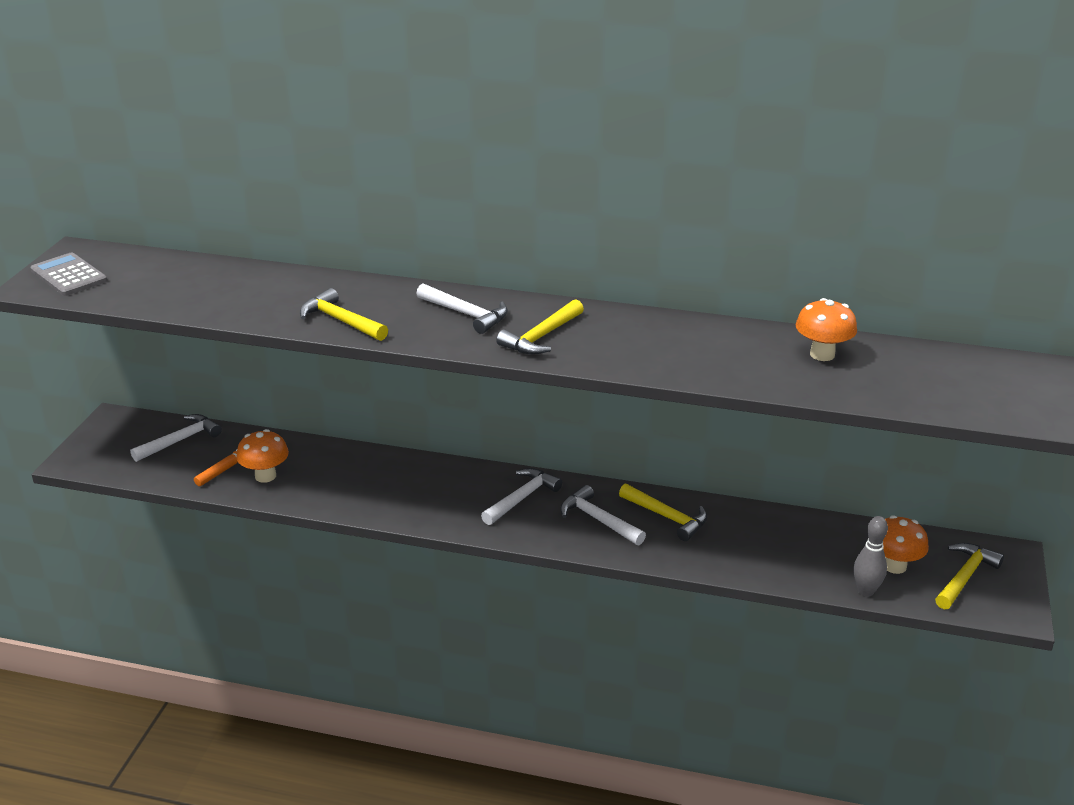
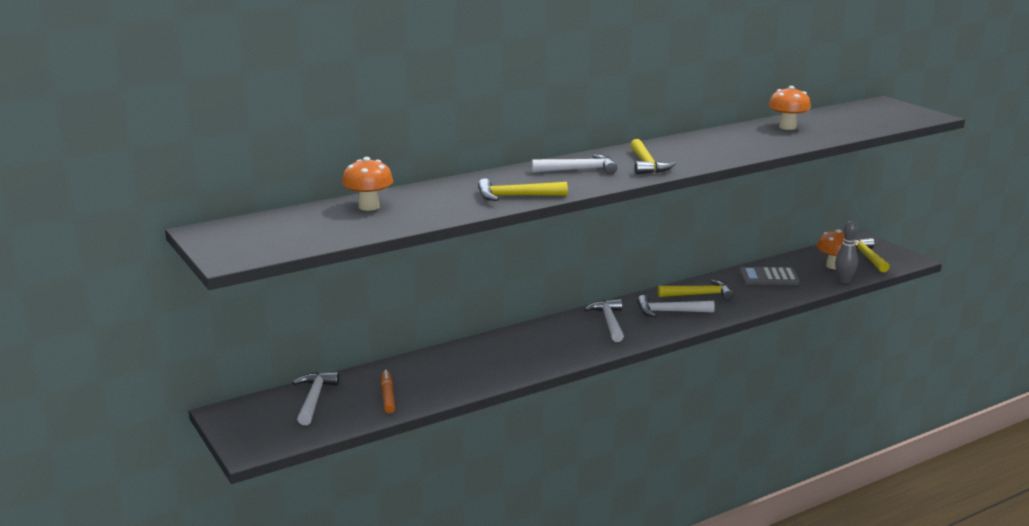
camera: 45 degrees left, 10 degrees down
(69, 275) = (244, 243): grey calculator -> grey calculator (768, 277)
(265, 476) = (426, 386): orange mushroom -> orange mushroom (369, 207)

